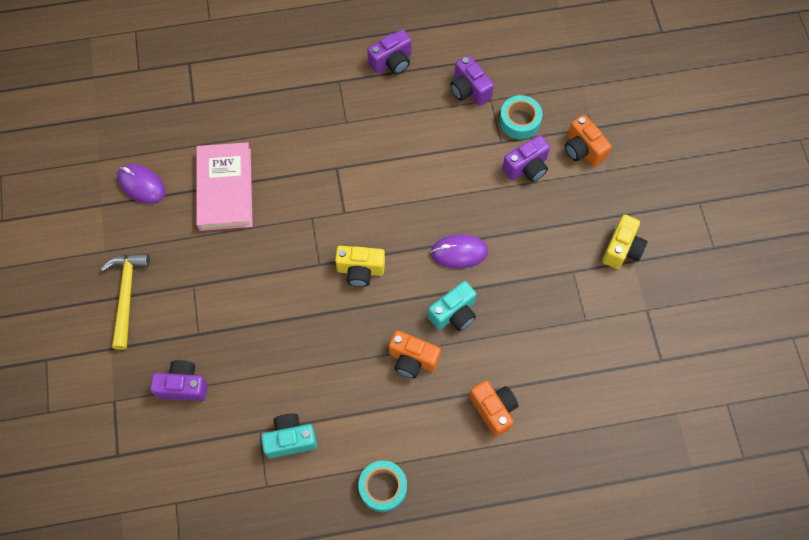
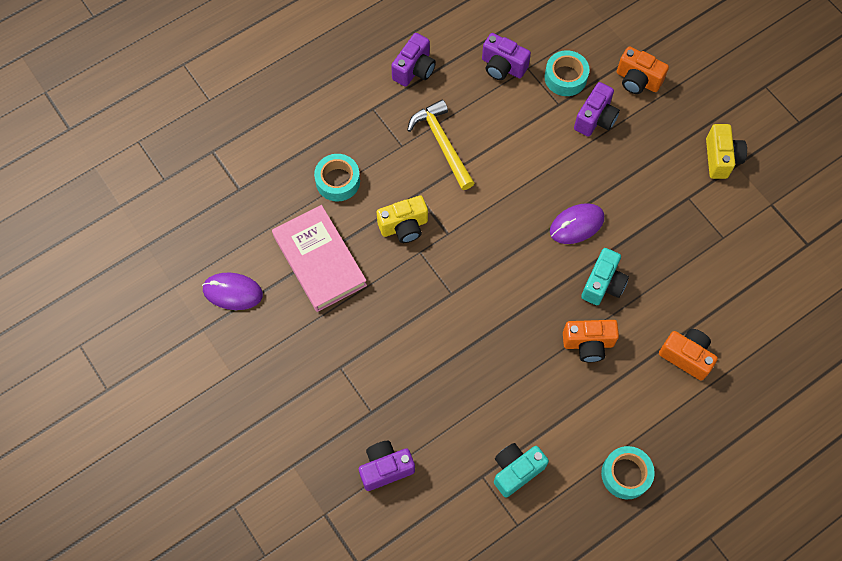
camera: 25 degrees left, 0 degrees up
(127, 295) = (279, 406): yellow hammer -> yellow hammer (442, 143)
(276, 129) = (338, 181): none -> turquoise tape
(360, 270) = (494, 282): yellow camera -> yellow camera (404, 226)

